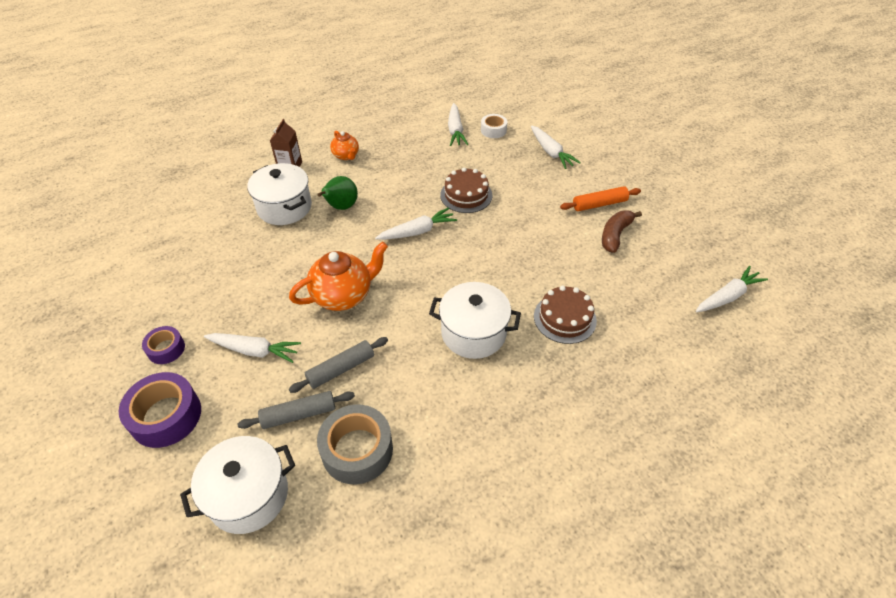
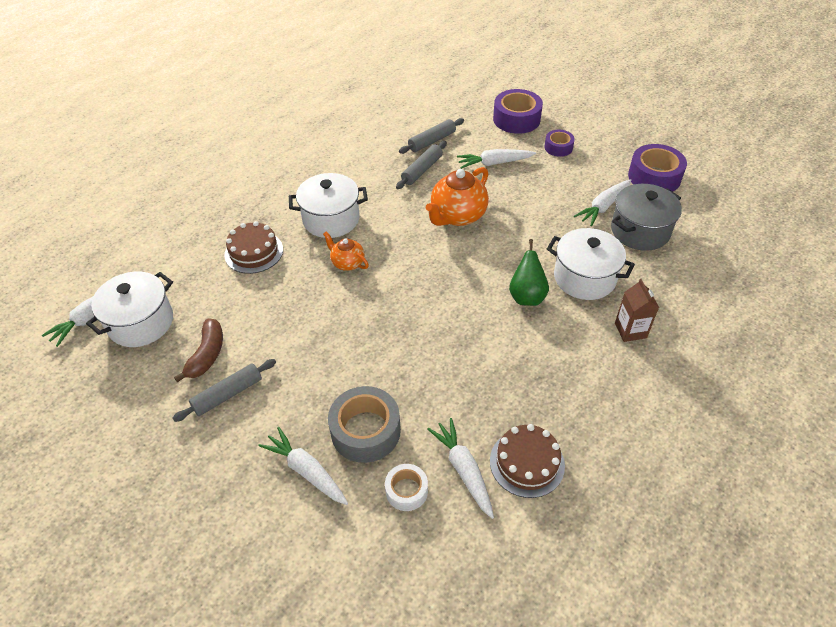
camera: 160 degrees right, 0 degrees up
(119, 277) = (654, 177): none -> purple tape
(199, 230) = (640, 231): none -> grey pot
(248, 495) = (431, 104): white pot -> white pot (141, 323)
(346, 155) = (579, 369): orange teapot -> orange teapot (347, 263)
(357, 450) = (381, 136): grey tape -> grey tape (365, 431)
(417, 231) = (427, 293): white carrot -> white carrot (603, 207)
(466, 195) = (396, 356): brown cake -> brown cake (527, 463)
(599, 204) = (228, 394): orange rolling pin -> grey rolling pin

